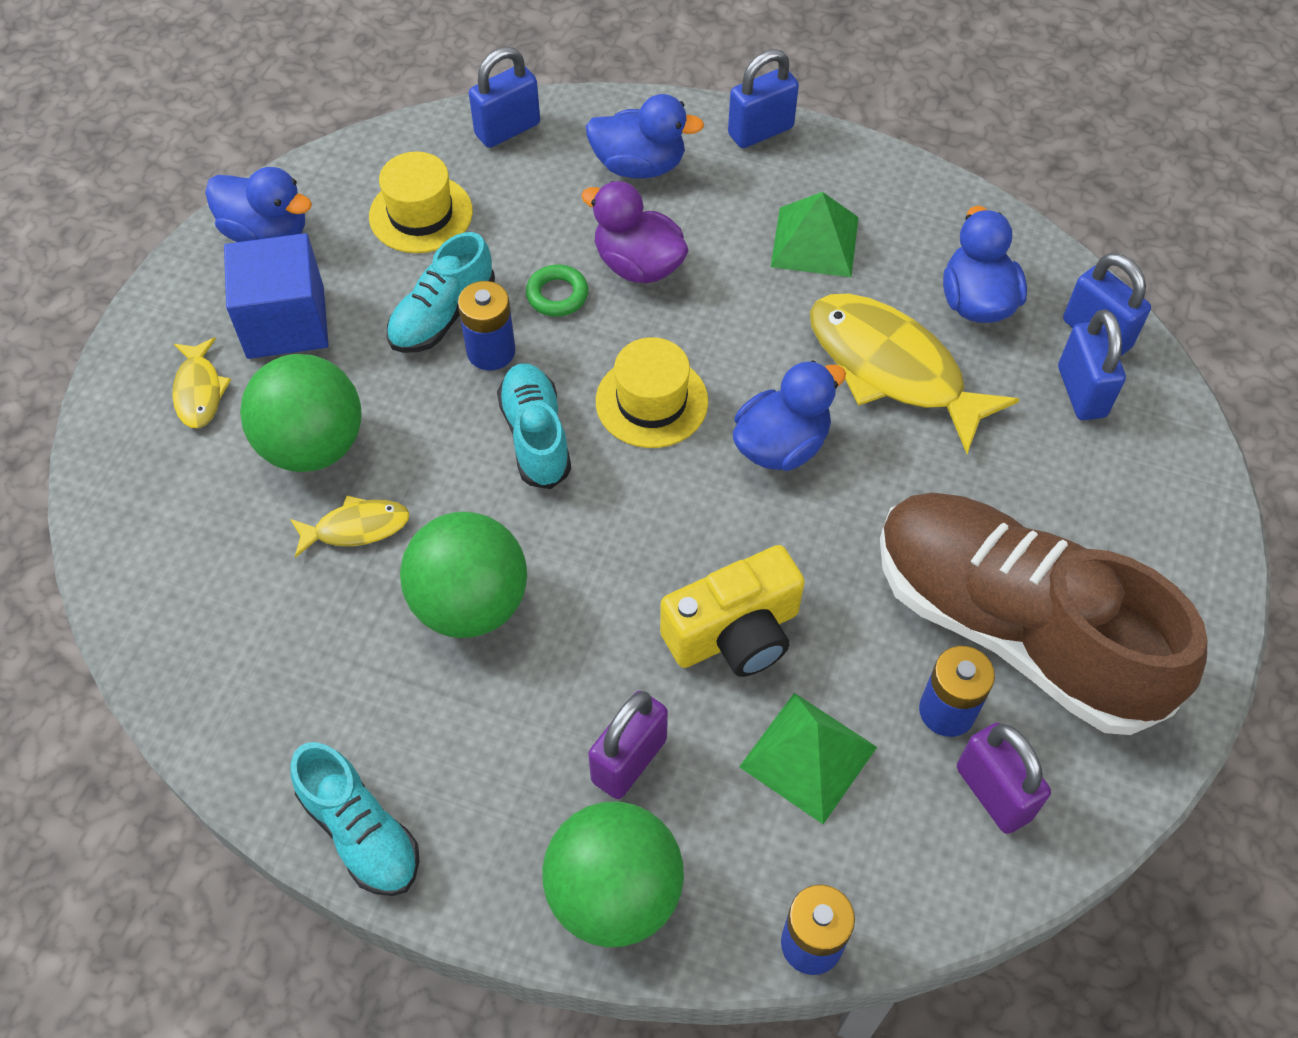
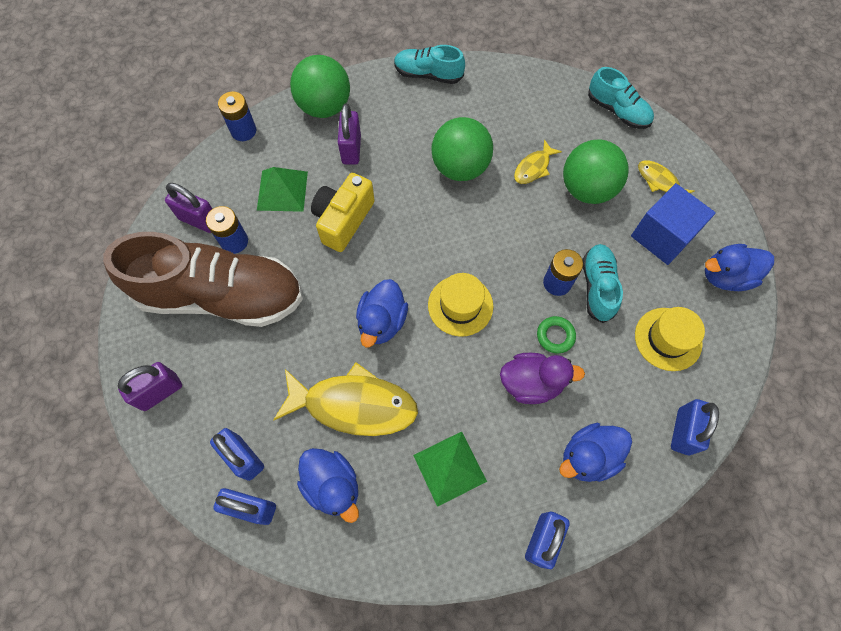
camera: 145 degrees right, 10 degrees up
(536, 436) = (498, 253): turquoise shoe -> turquoise shoe (617, 111)
(1174, 540) = (160, 392): none -> purple padlock

